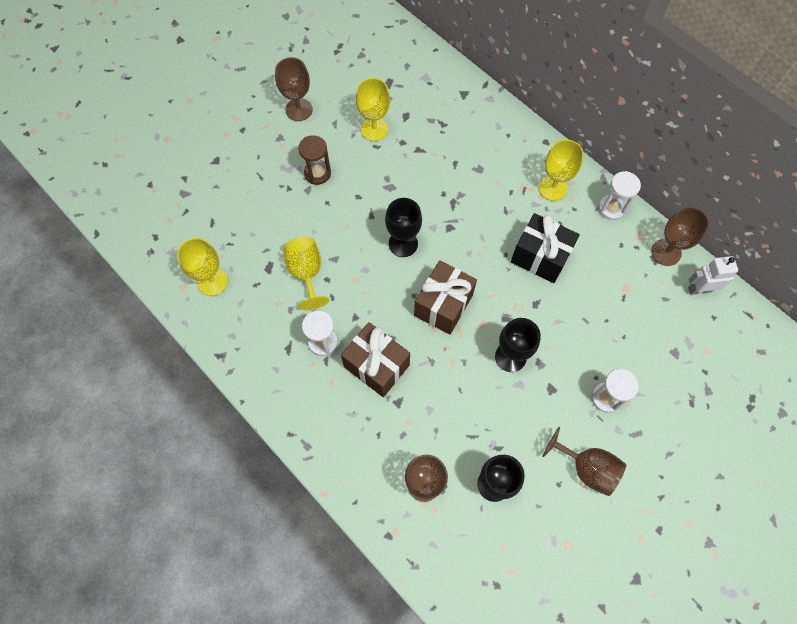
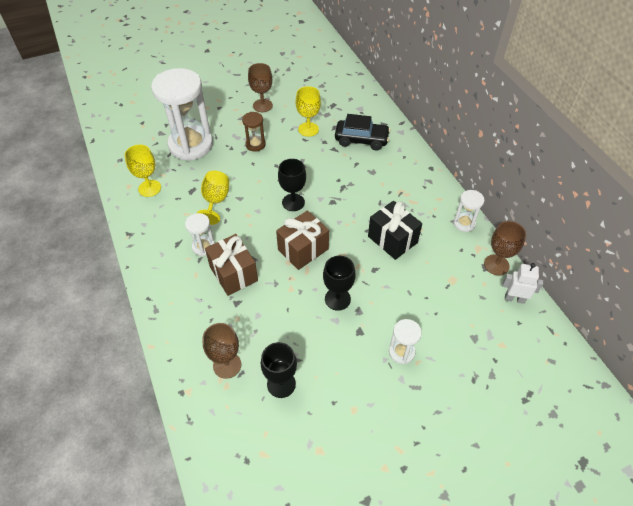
camera: 20 degrees right, 15 degrees down
(234, 200) = (191, 145): none -> white hourglass
(447, 125) = (361, 140): none -> black car
(553, 188) = (423, 198): yellow goblet -> none
(586, 468) = (362, 398): brown goblet -> none

